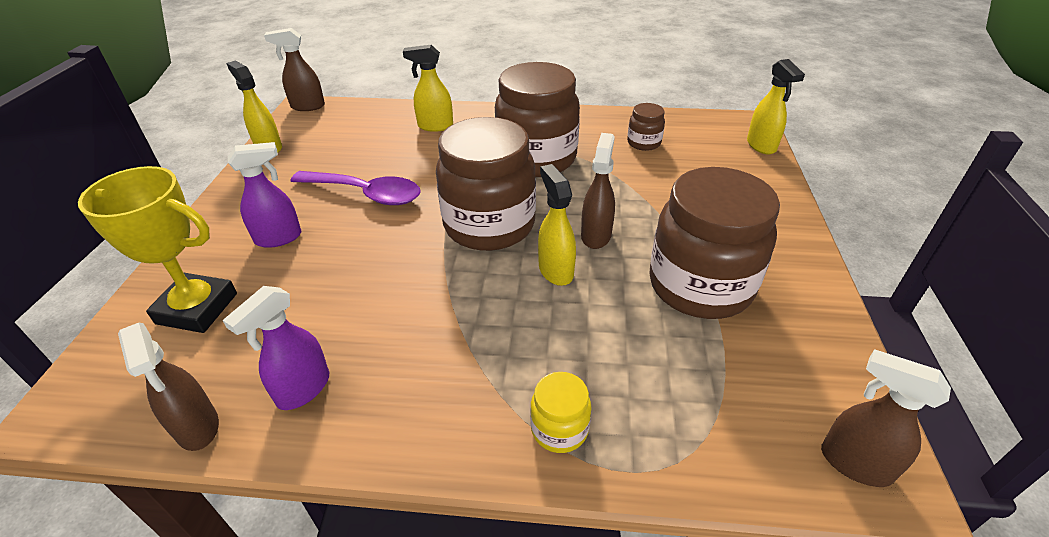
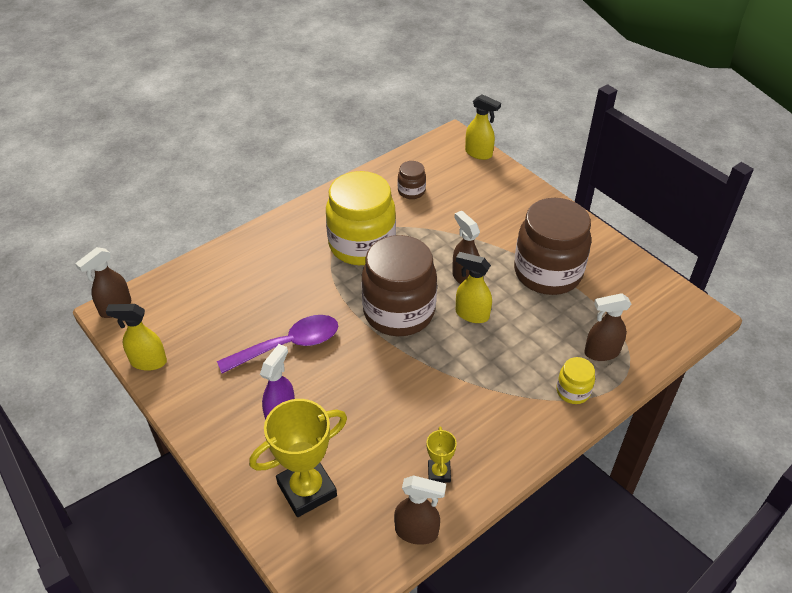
camera: 45 degrees left, 5 degrees up
(303, 389) = (439, 473): purple spray bottle -> yellow trophy
(435, 126) = (253, 262): yellow spray bottle -> none
(537, 158) = (362, 245): brown jar -> yellow jar
(854, 463) = (684, 316): brown spray bottle -> brown spray bottle (601, 352)

